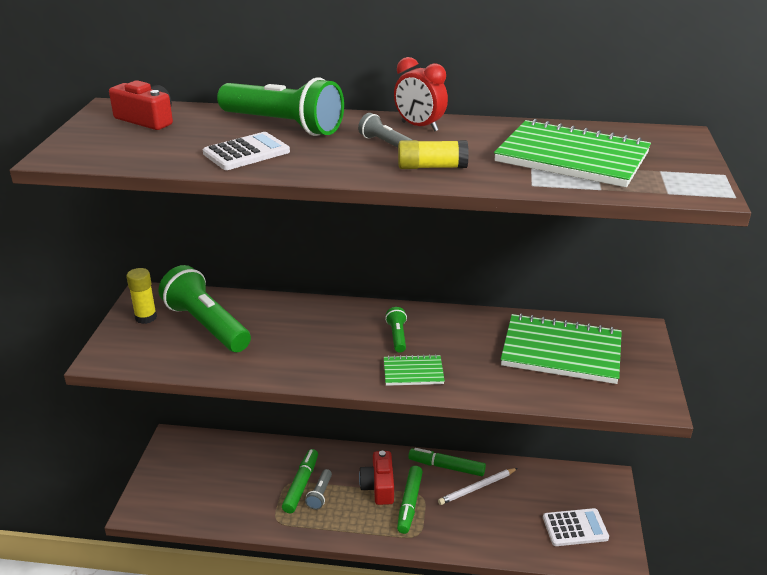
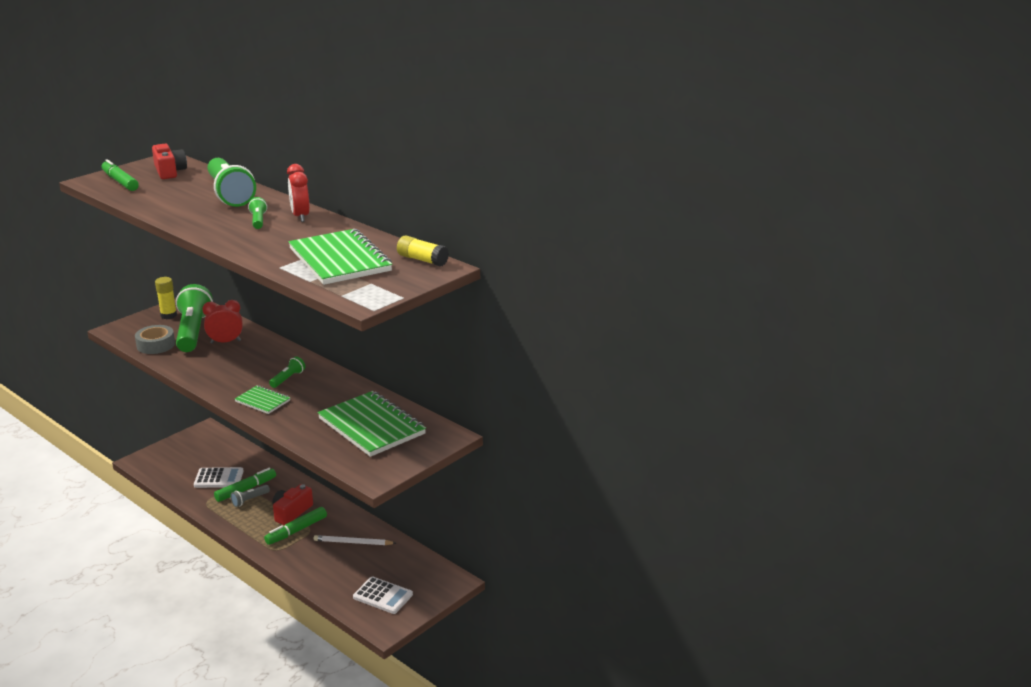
camera: 35 degrees right, 5 degrees down
(185, 357) = (156, 345): none -> grey tape
(246, 152) = (178, 205): white calculator -> white calculator (219, 478)
(263, 323) = (225, 342): none -> red clock
(385, 143) = (258, 221): grey flashlight -> green flashlight
(432, 167) = (251, 241): yellow glue stick -> yellow glue stick (422, 260)
(446, 467) = (351, 521): green marker -> green marker (120, 182)

